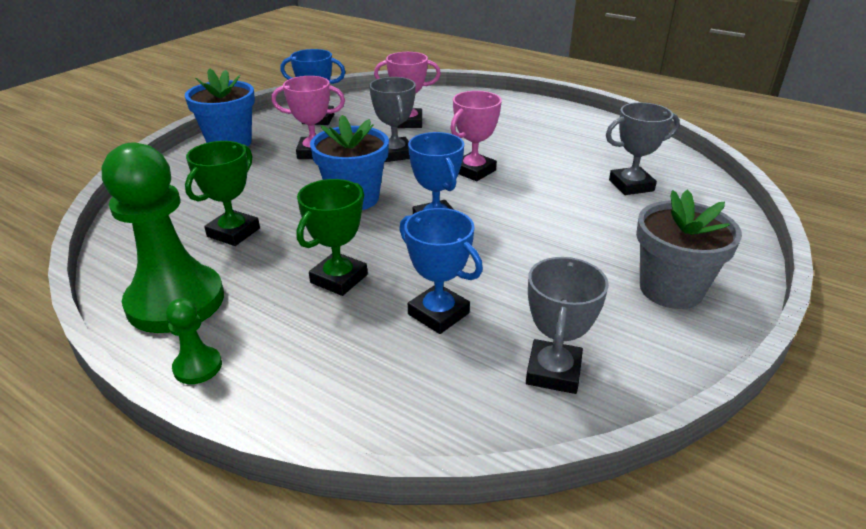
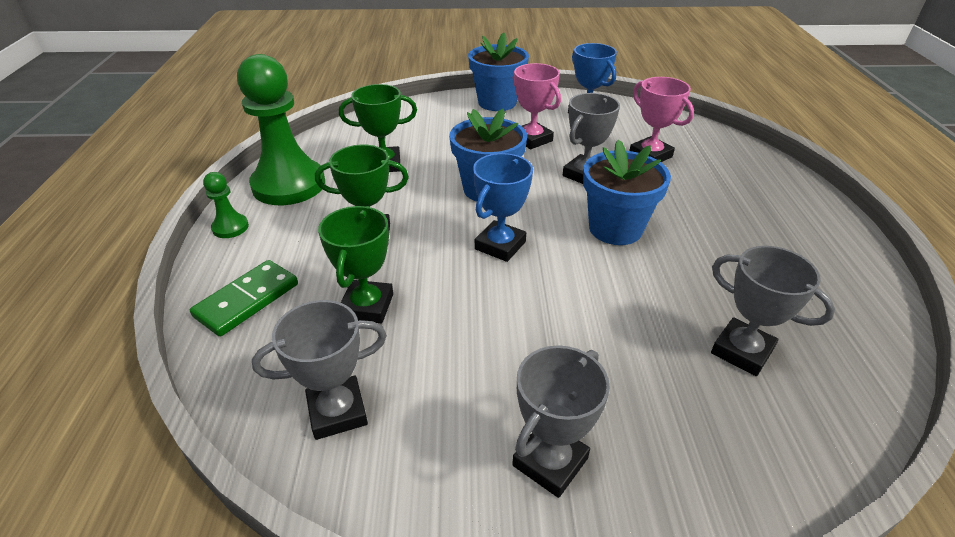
camera: 55 degrees right, 5 degrees up
(347, 387) = (247, 300): none -> green domino
(438, 314) = (367, 306): blue trophy -> green trophy
(474, 171) = (615, 228): pink trophy -> blue flower pot
(670, 289) = (550, 462): grey flower pot -> grey trophy

